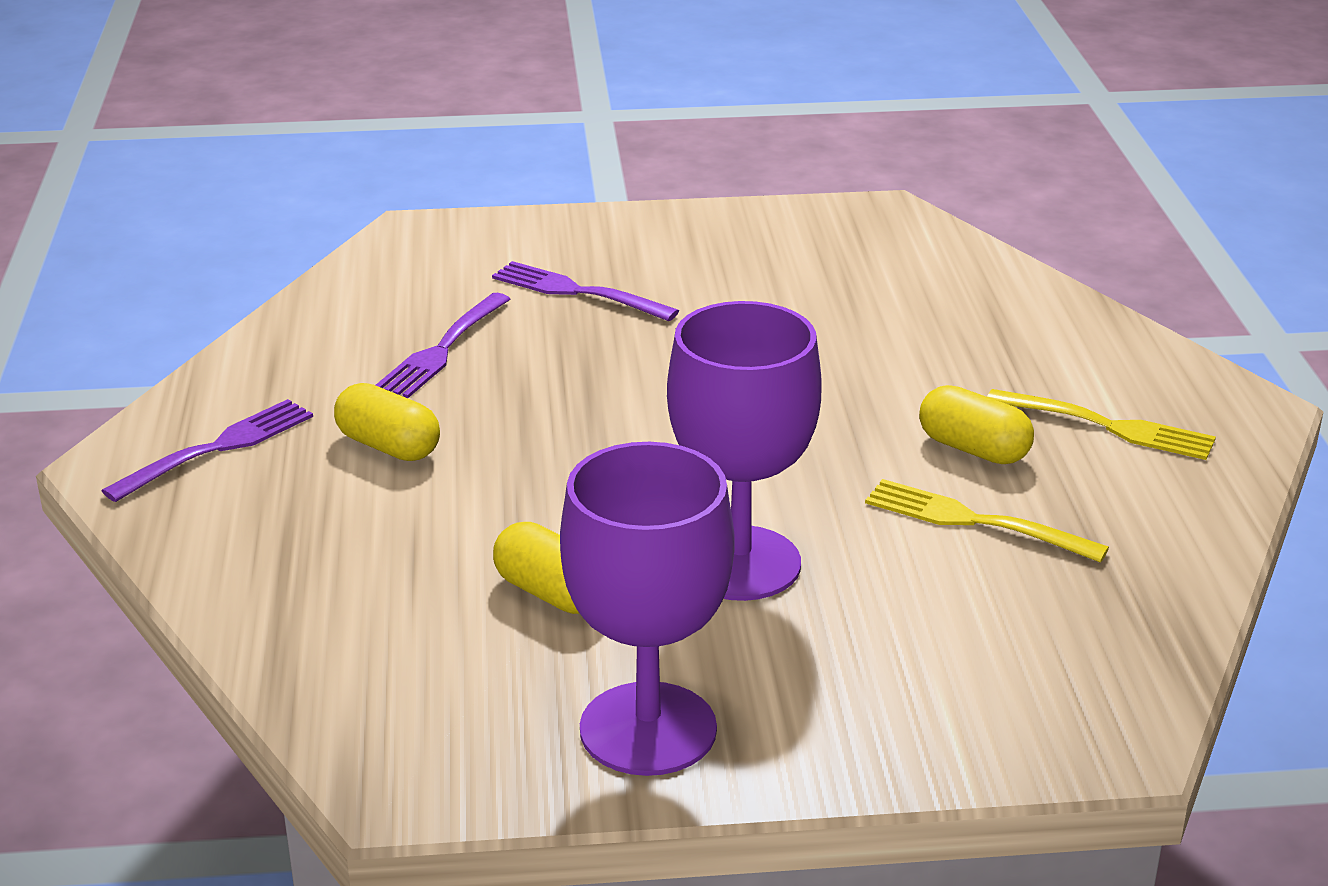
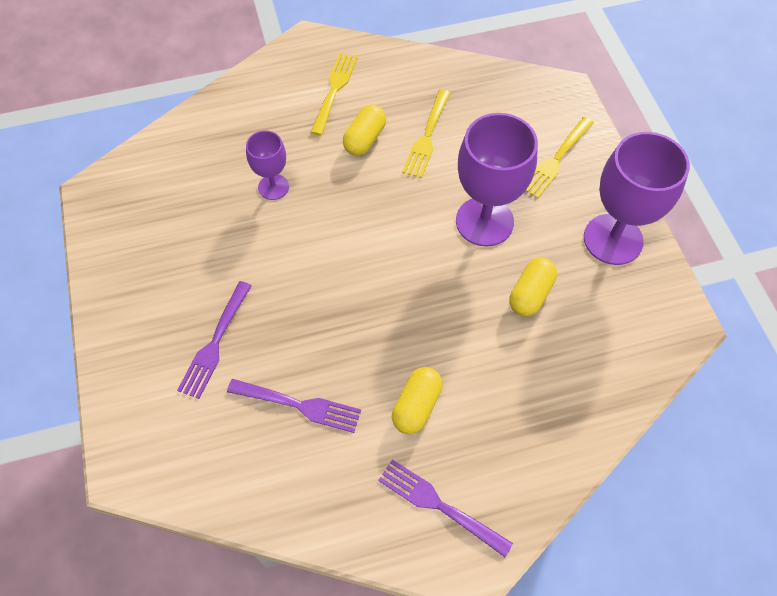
camera: 100 degrees left, 30 degrees up
(868, 351) = (273, 187): none -> purple goblet
(892, 688) = (556, 159): none -> yellow fork

